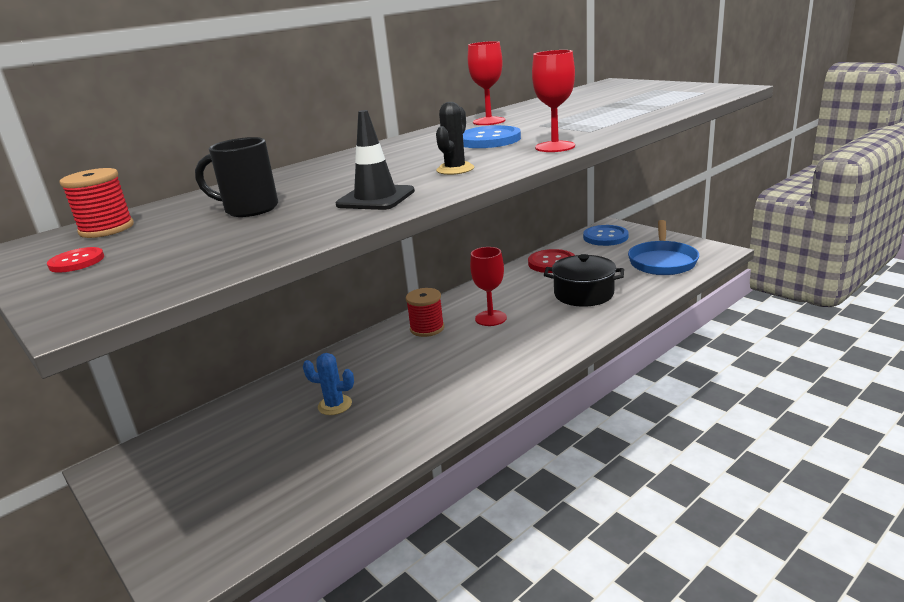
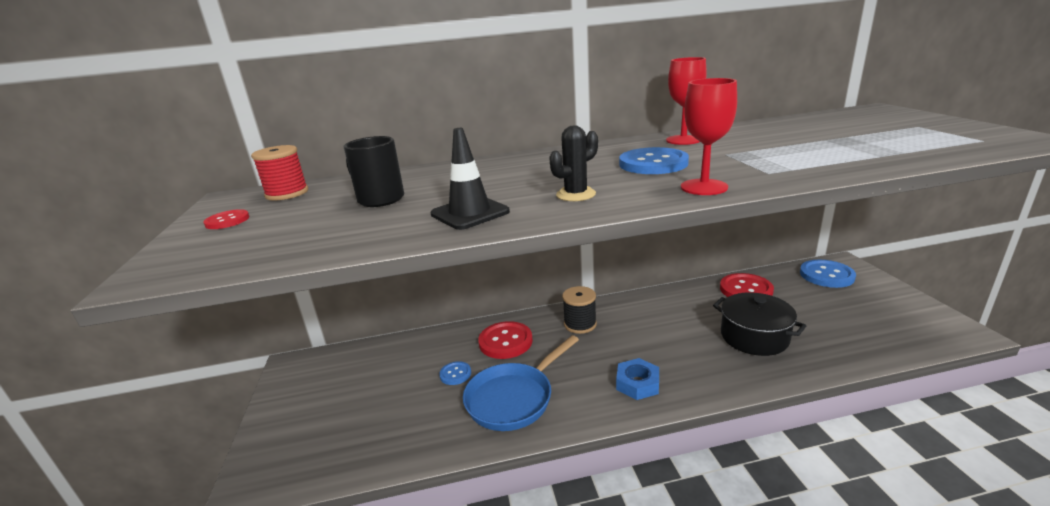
camera: 30 degrees right, 0 degrees up
(335, 405) = (455, 374): blue cactus -> blue button
(363, 364) = (505, 341): none -> red button
(427, 328) = (580, 324): red spool -> black spool
(490, 318) = (642, 333): red goblet -> none
(517, 354) = (637, 383): none -> blue nut
(662, 261) = (876, 325): blue pan -> blue pan (513, 398)

